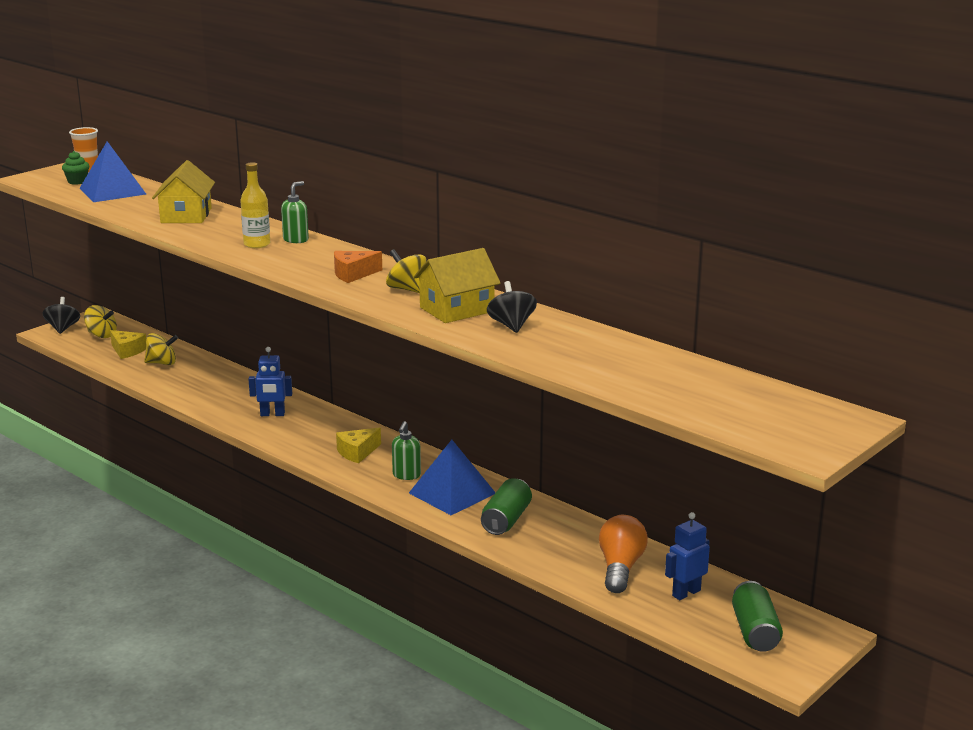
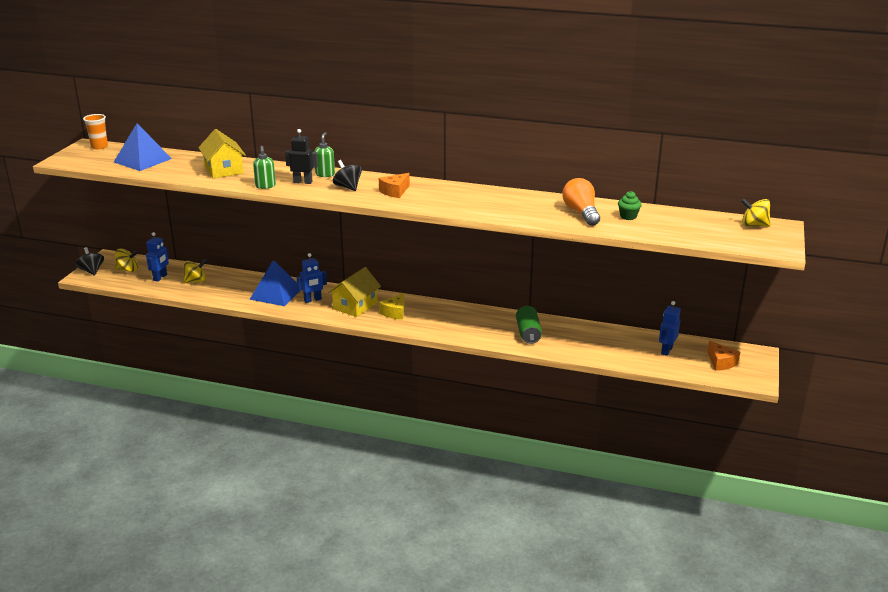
camera: 25 degrees left, 5 degrees up
(77, 182) = (104, 157): green cupcake -> green cupcake (628, 216)
(127, 351) = (160, 277): yellow cheese -> blue robot
(257, 244) = (303, 182): yellow bottle -> black robot
(406, 475) = (441, 320): green soap dispenser -> green soap dispenser (265, 186)
(407, 289) = (442, 195): yellow spinning top -> yellow spinning top (754, 225)
(452, 493) = (479, 324): blue pyramid -> blue pyramid (276, 293)
(457, 309) = (490, 203): yellow house -> yellow house (355, 306)
(511, 325) = (535, 207): black spinning top -> black spinning top (348, 187)
(620, 568) = (618, 345): orange light bulb -> orange light bulb (581, 213)
(755, 631) = (721, 362): green can -> orange cheese

